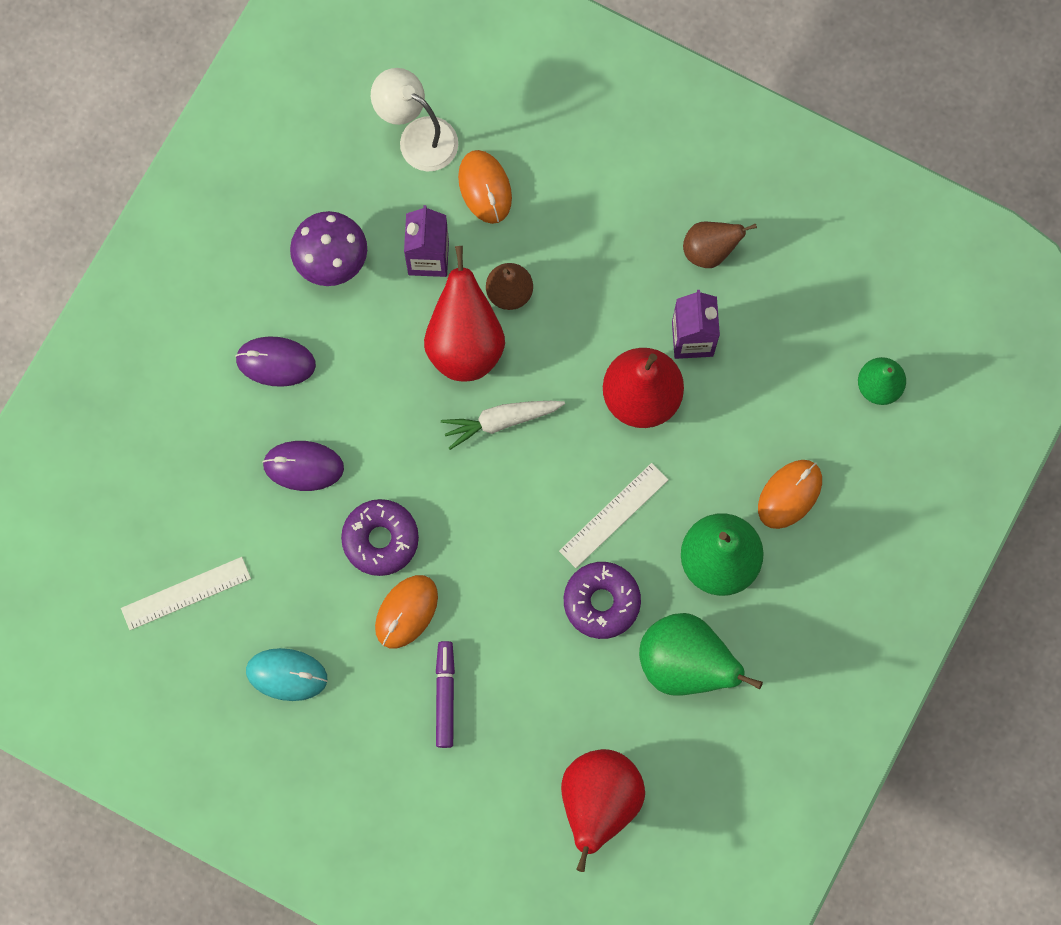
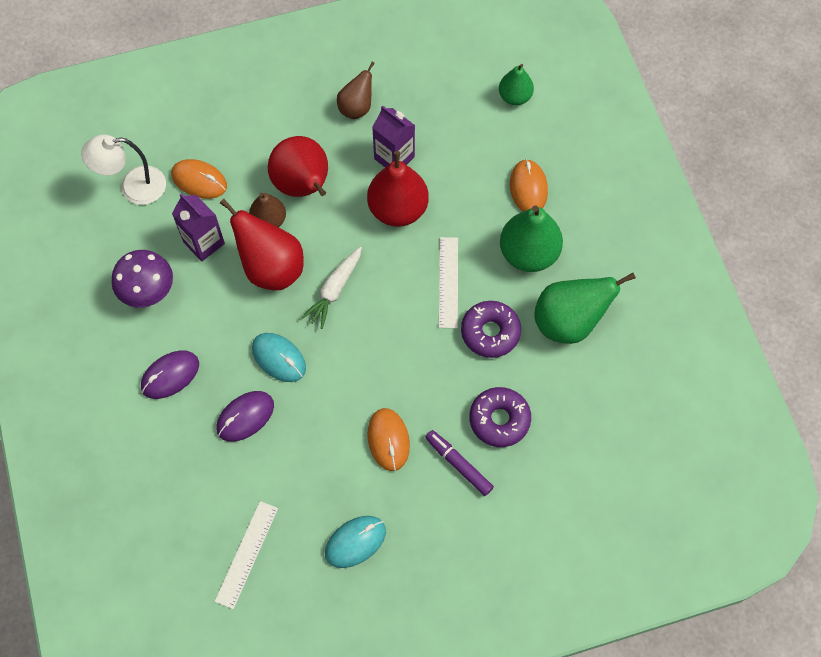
camera: 45 degrees left, 10 degrees down
(380, 539) = (332, 415): purple donut -> purple donut (499, 420)
(386, 439) = (279, 358): none -> turquoise mouse
(599, 802) = (603, 438): red pear -> red pear (303, 186)

